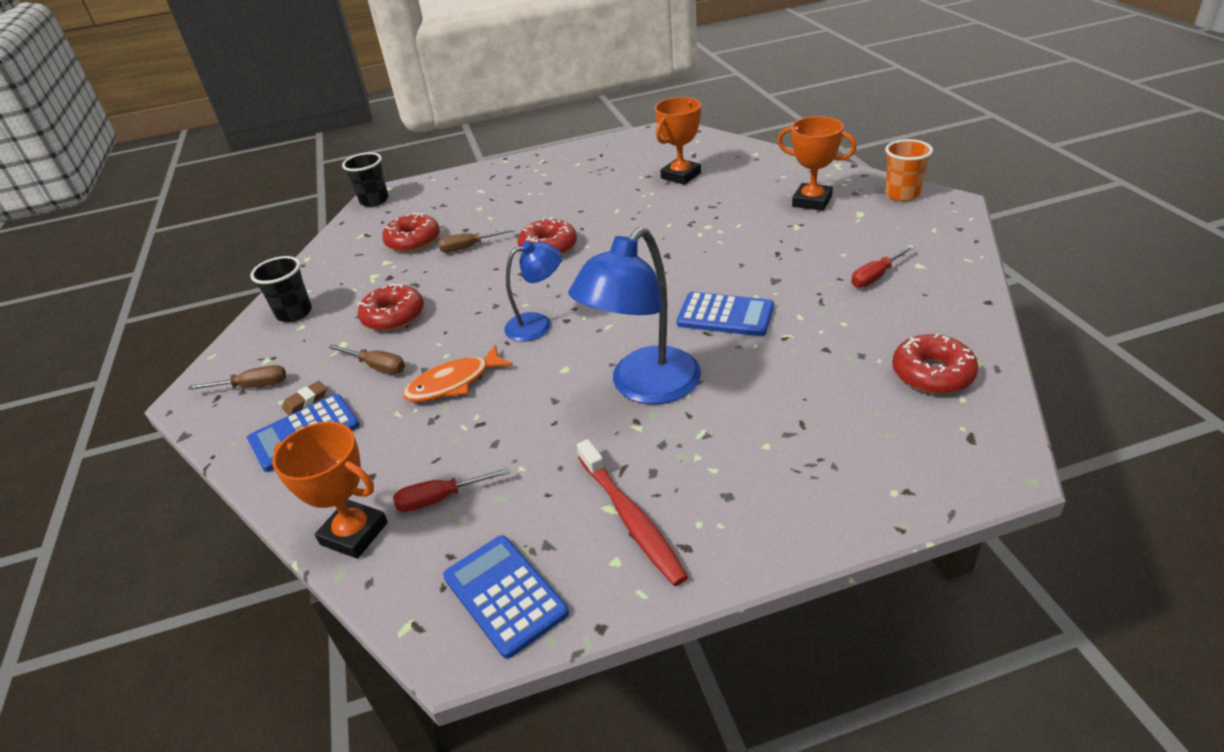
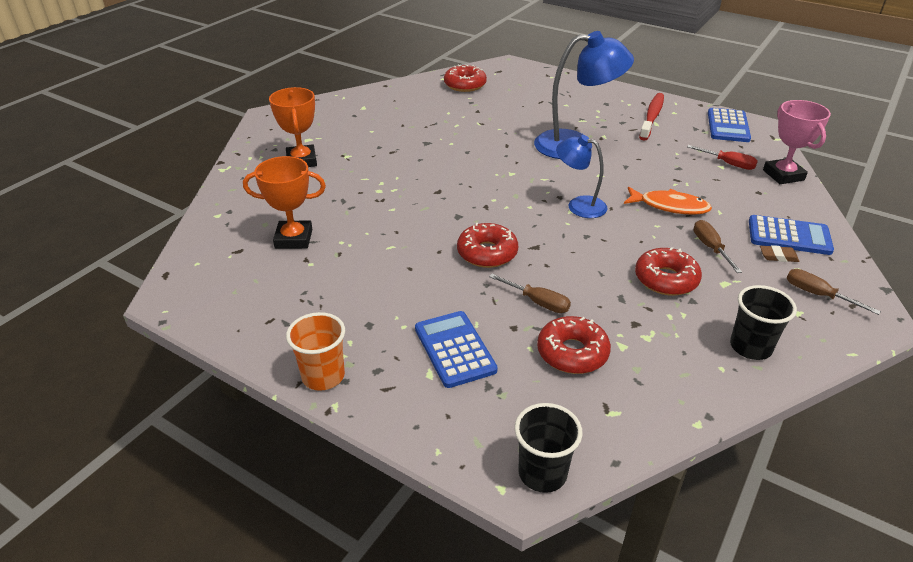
camera: 135 degrees left, 0 degrees up
(354, 533) = (783, 175): orange trophy -> pink trophy
(725, 315) = (483, 145): blue calculator -> blue calculator (455, 349)
(875, 276) = (389, 115): red screwdriver -> none
(902, 194) = (265, 132): orange cup -> orange cup (323, 376)

